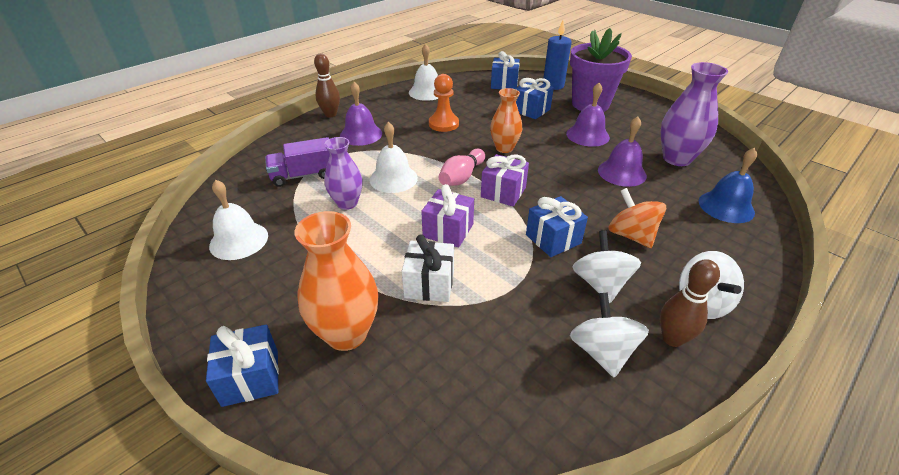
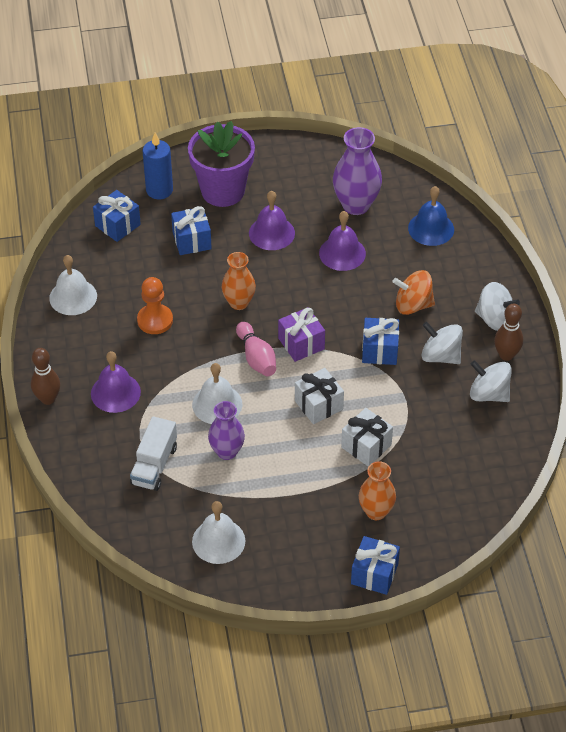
camera: 55 degrees left, 10 degrees up
(303, 175) = (154, 465): purple truck -> white truck
(346, 334) = (376, 511): orange vase -> orange vase, size x0.66
(448, 230) = (318, 405): purple gift -> white gift

